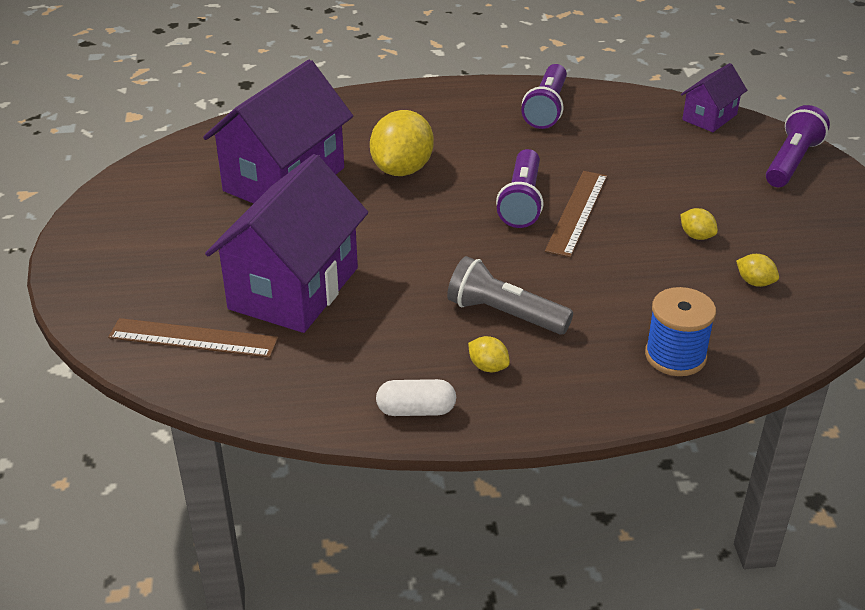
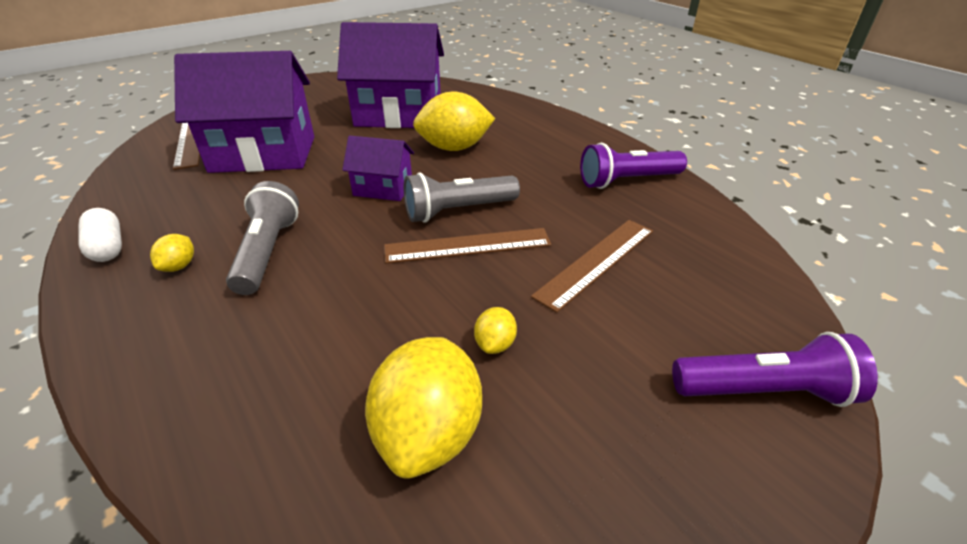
camera: 60 degrees right, 0 degrees up
(521, 202) = (458, 211): purple flashlight -> grey flashlight
(641, 166) = (596, 262): none -> brown ruler
(675, 356) = (228, 396): blue spool -> none
(709, 117) = (762, 283): purple house -> purple house (383, 188)
(755, 282) = (429, 433): yellow lemon -> yellow lemon, size x2.19

